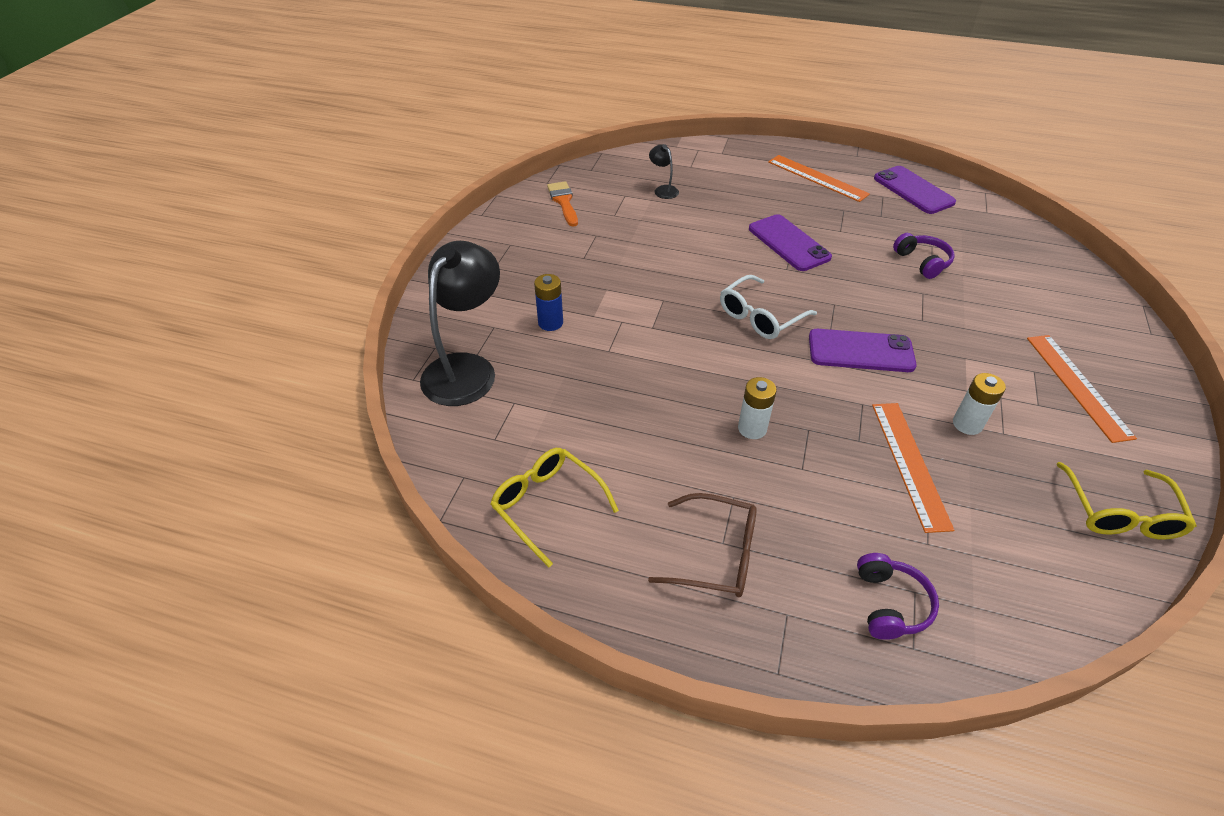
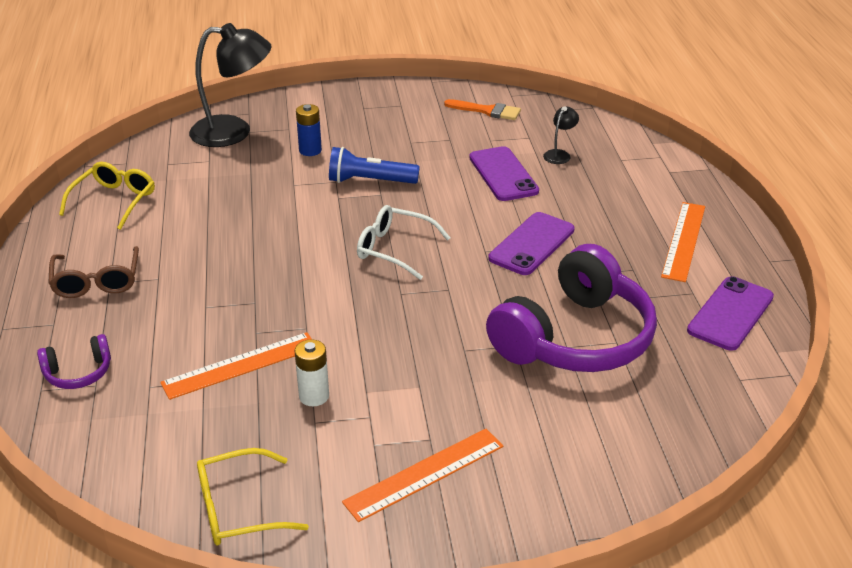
camera: 65 degrees right, 10 degrees down
(563, 202) = (487, 111): orange brush -> orange brush turned 60 degrees clockwise
(636, 300) = (370, 181): none -> blue flashlight
(752, 428) = (239, 273): white battery -> none
(860, 351) = (383, 316): purple phone -> purple phone (503, 174)
(922, 262) = (575, 338): purple headphones -> purple headphones, size x2.32

